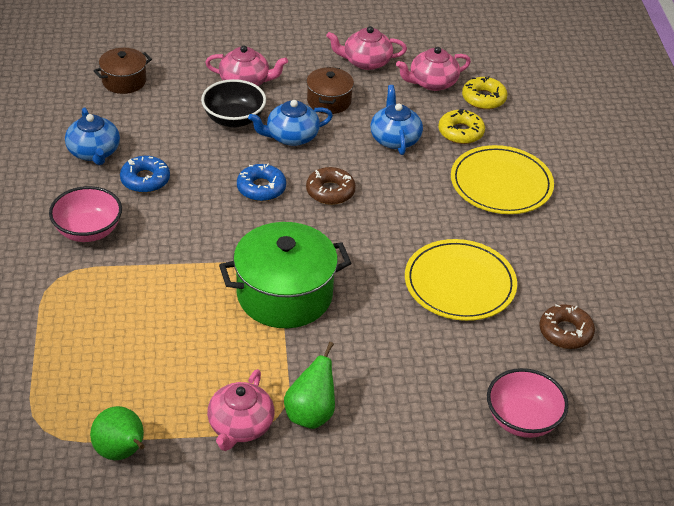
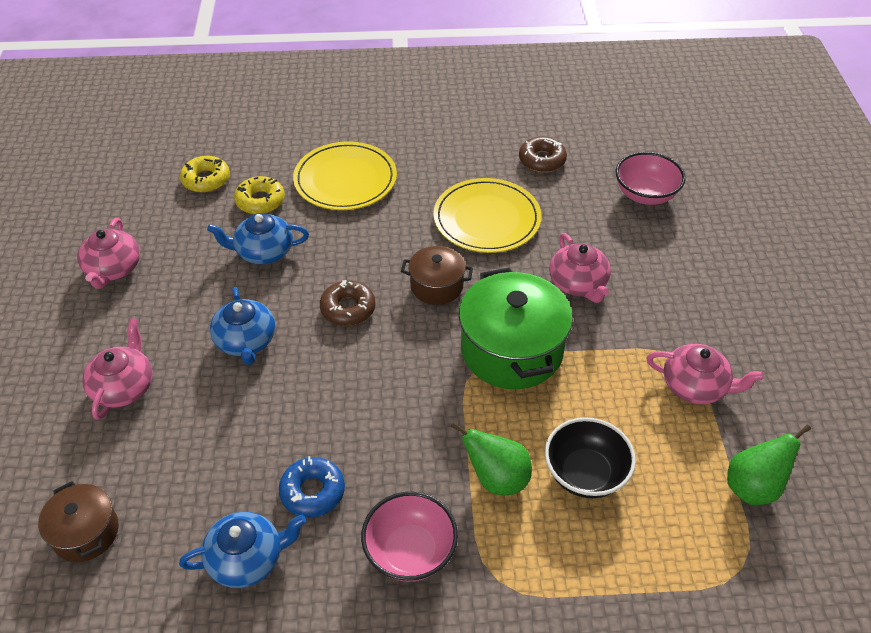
camera: 85 degrees left, 5 degrees up
(234, 119) = (202, 398): black bowl -> black bowl (585, 474)
(261, 188) = (338, 370): blue donut -> none
(310, 414) = (669, 332): green pear -> green pear (496, 479)
(329, 101) = (183, 305): brown pot -> brown pot (436, 286)
(432, 83) = (168, 216): pink teapot -> pink teapot (578, 284)

